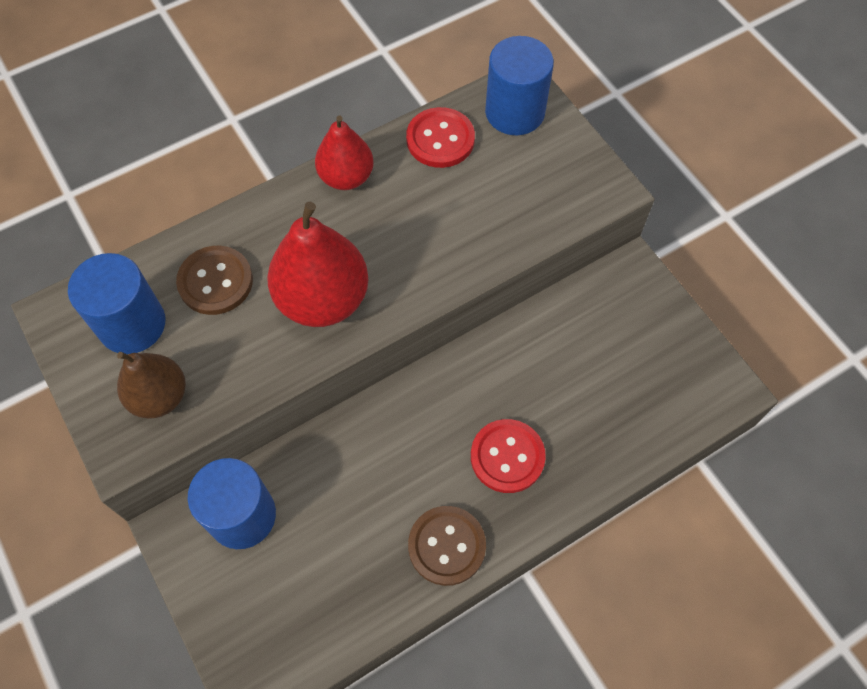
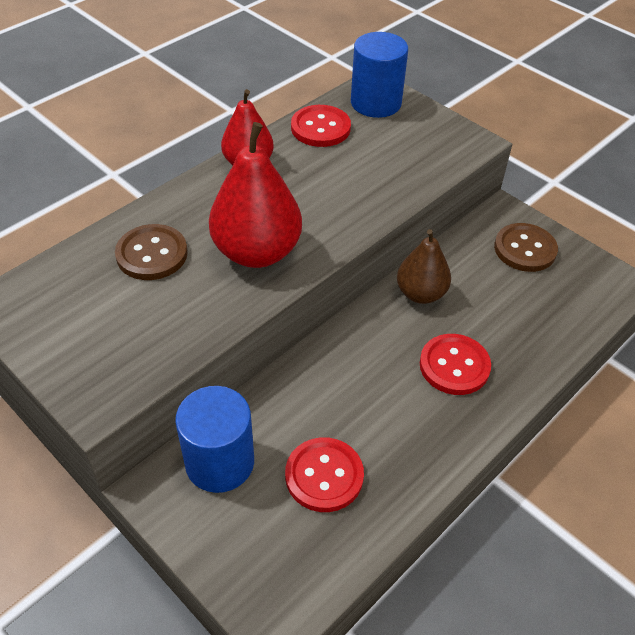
camera: 15 degrees left, 15 degrees down
(132, 324) = (79, 299): blue cylinder -> none
(159, 396) = (122, 352): brown pear -> brown pear (420, 293)
(337, 553) = (324, 476): none -> red button
(446, 546) = (426, 448): brown button -> brown button (525, 249)

